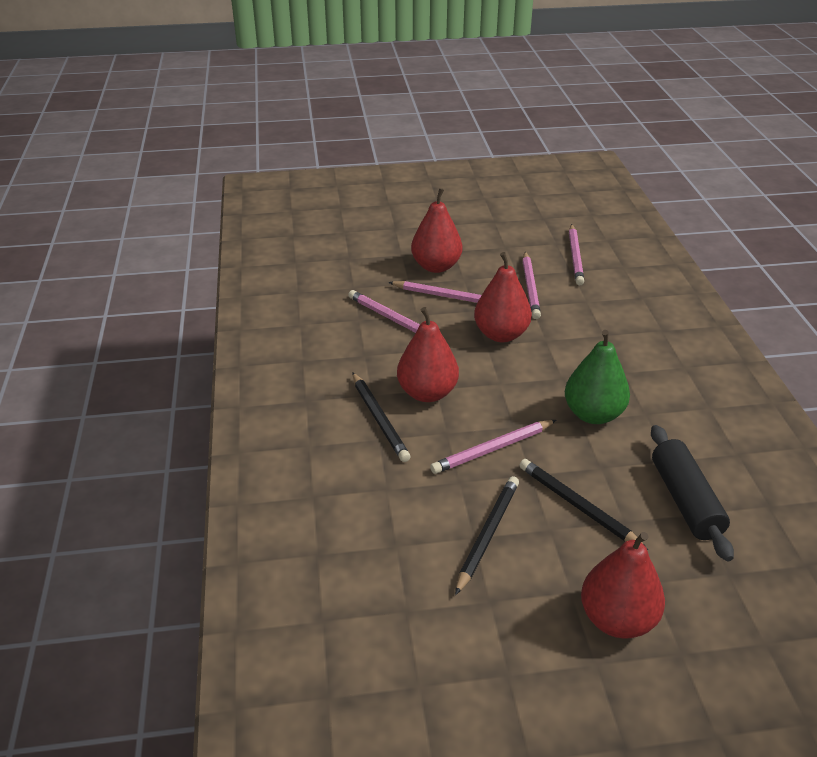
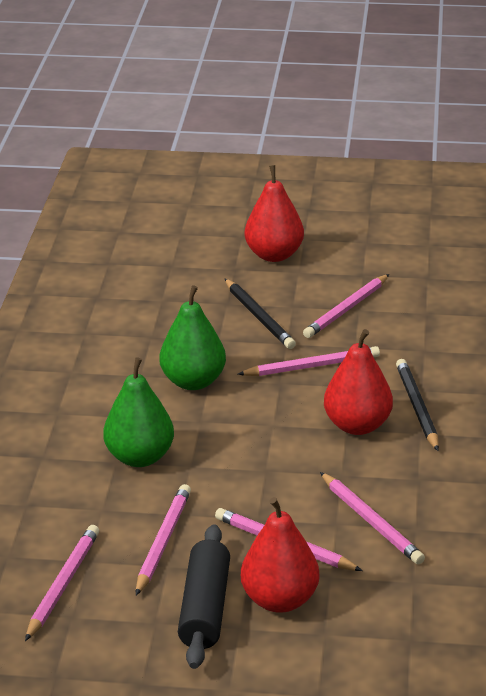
camera: 165 degrees left, 5 degrees down
(487, 534) = (346, 309): black pencil -> pink pencil
(501, 334) = (241, 480): red pear -> none
(588, 340) = (140, 457): none -> green pear
(685, 500) = (164, 308): black rolling pin -> black rolling pin (205, 608)

